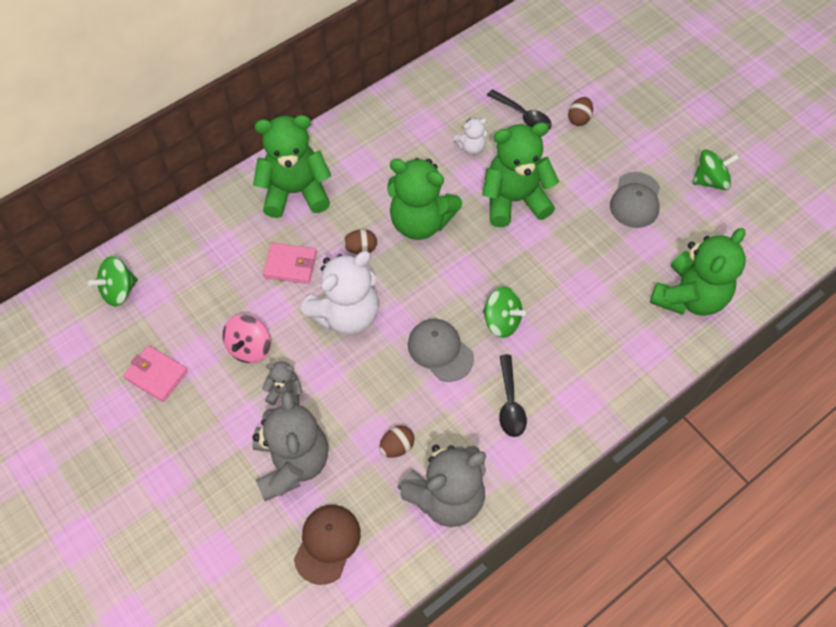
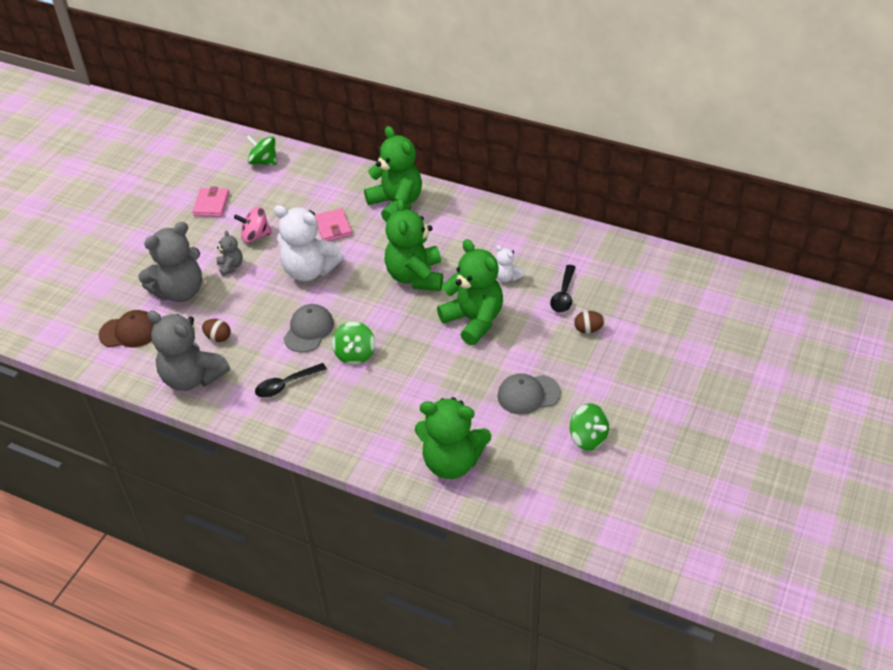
camera: 65 degrees right, 15 degrees down
(361, 249) = (370, 255): brown egg -> none

